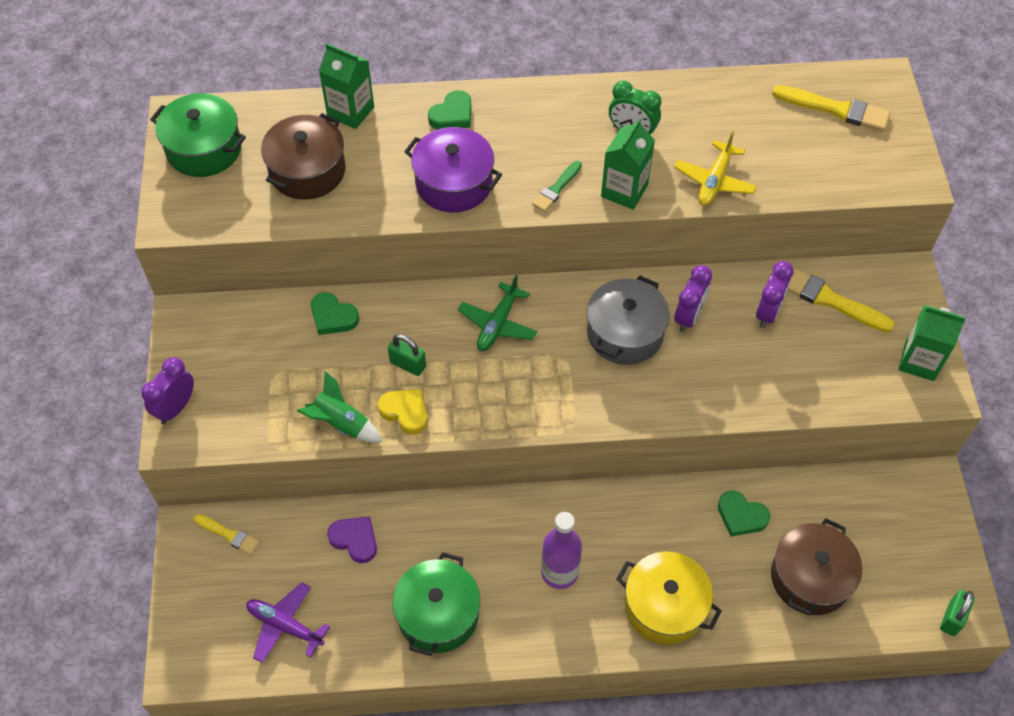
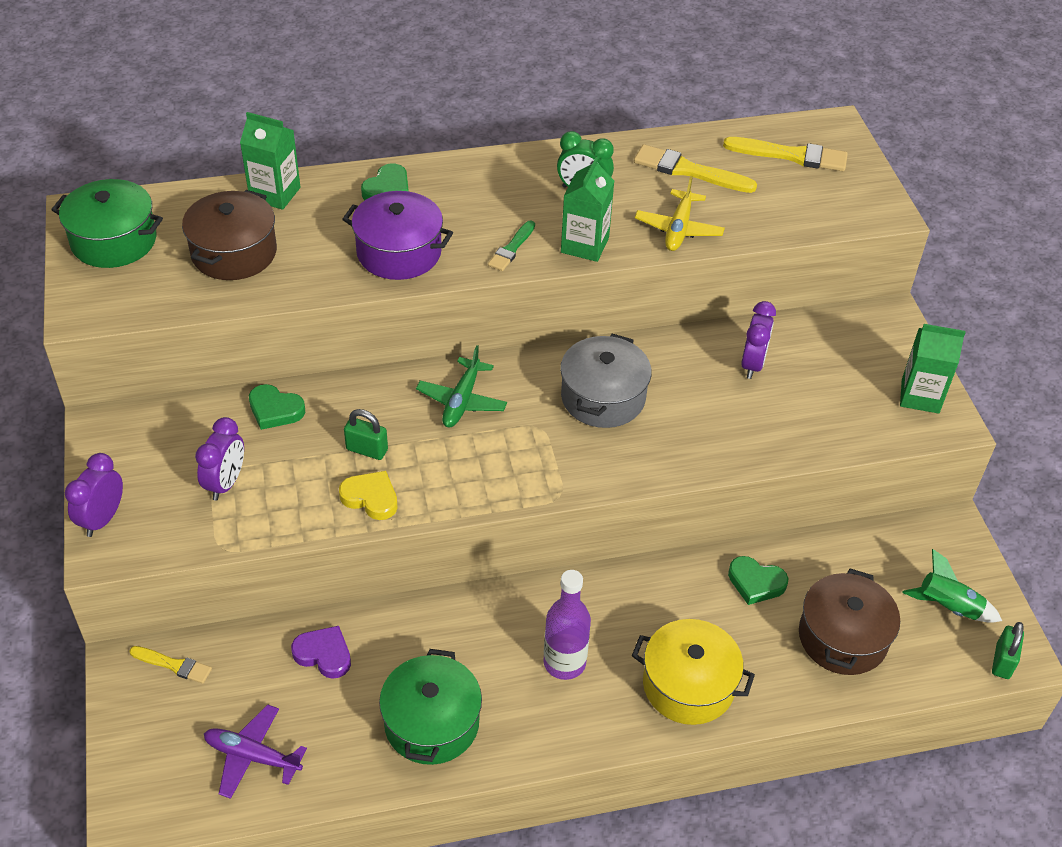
camera: 10 degrees left, 10 degrees down
(341, 423) = (299, 516): green rocket -> green rocket (948, 607)
(688, 317) = (669, 375): purple clock -> purple clock (226, 483)
(830, 300) = (815, 346): yellow brush -> yellow brush (688, 171)

